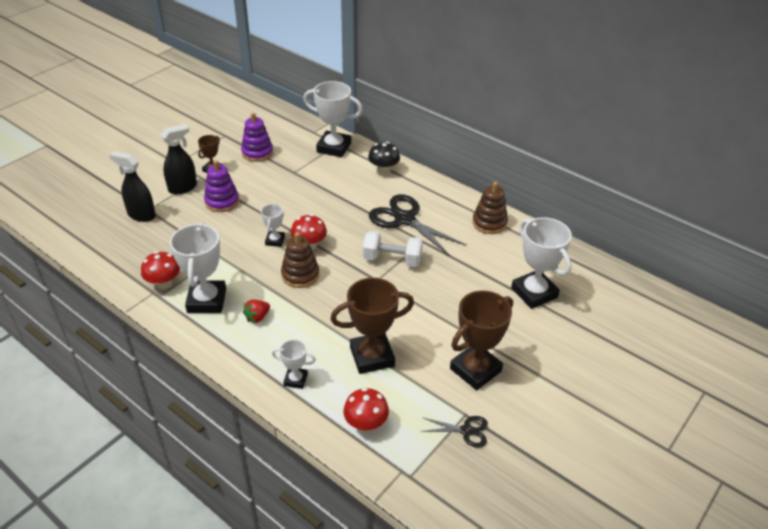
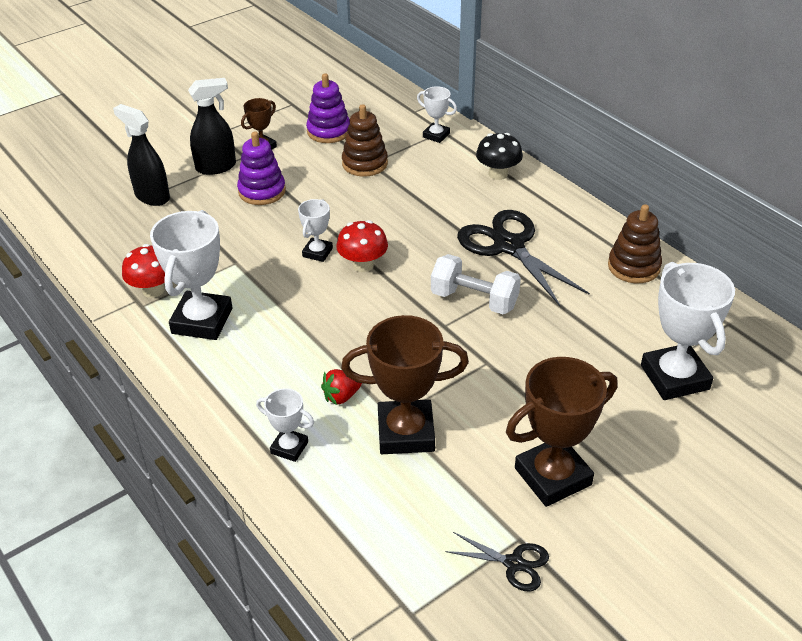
camera: 15 degrees right, 0 degrees up
(257, 317) = (263, 353): red strawberry -> red strawberry (341, 396)
(300, 275) = (338, 304): brown stacking toy -> brown stacking toy (365, 163)
(334, 147) = (436, 135): white trophy -> white trophy, size x0.52
(366, 424) = (369, 527): red mushroom -> none

